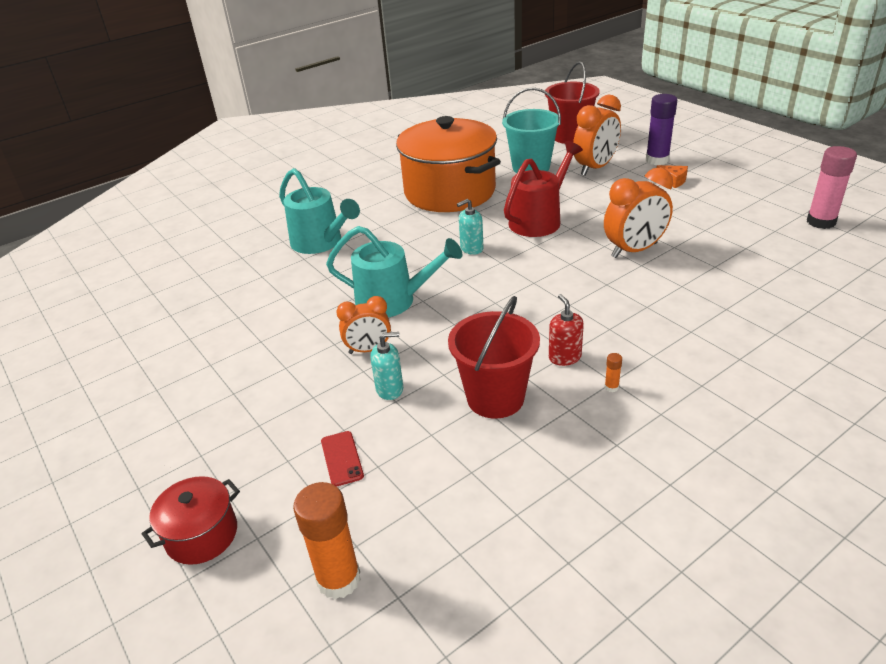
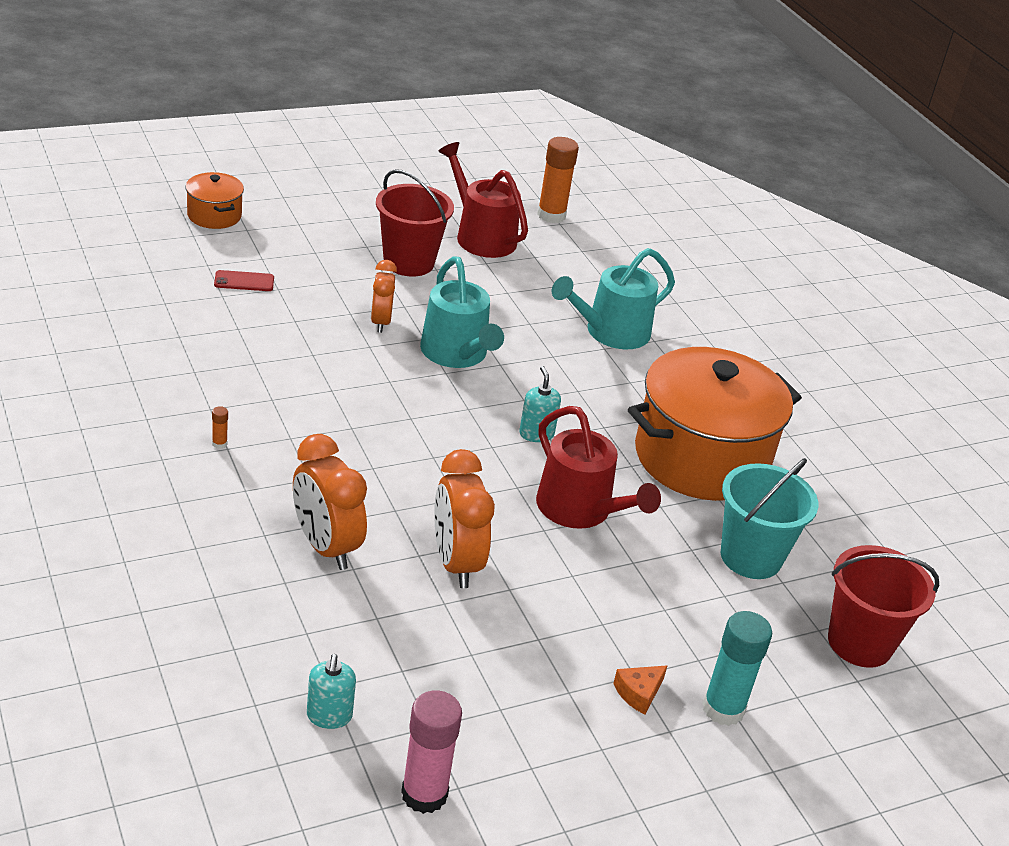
camera: 95 degrees right, 0 degrees up
(190, 329) = (481, 236): none -> red watering can
(202, 535) = (214, 215): red pot -> orange pot
(338, 579) = (128, 259): orange glue stick -> orange glue stick (551, 215)
(390, 389) = (313, 321): turquoise soap dispenser -> turquoise soap dispenser (329, 716)
(393, 301) = (456, 354): turquoise watering can -> turquoise watering can turned 45 degrees counterclockwise
(495, 398) = (257, 373): red bucket -> red bucket (409, 262)
(564, 357) = (285, 431): red soap dispenser -> none
(595, 168) = (721, 624): orange clock -> orange clock (325, 547)
(657, 160) = (723, 709): purple glue stick -> turquoise glue stick

